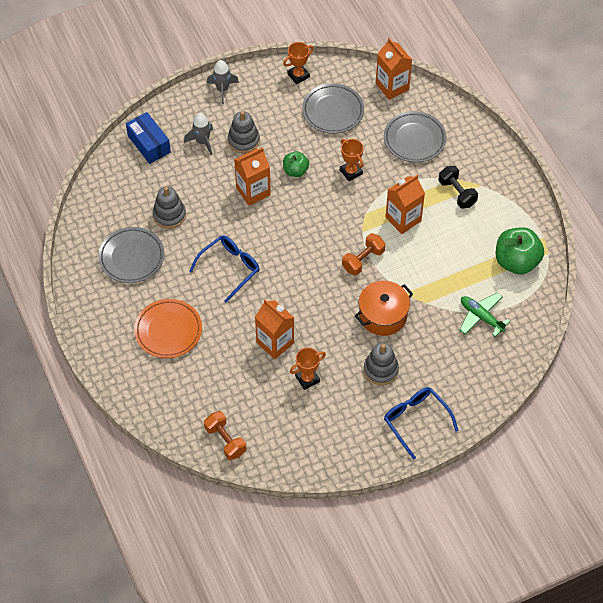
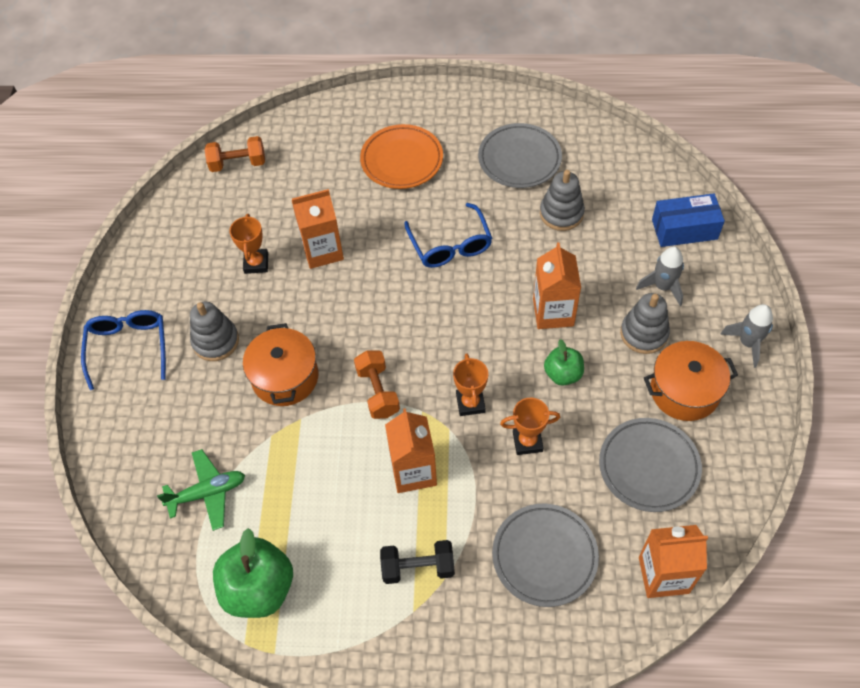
camera: 120 degrees right, 0 degrees up
(273, 109) = (684, 391): none -> orange pot
(298, 75) = (738, 450): orange trophy -> orange trophy (470, 403)
(415, 420) = (128, 347): blue glasses -> blue glasses turned 90 degrees counterclockwise

